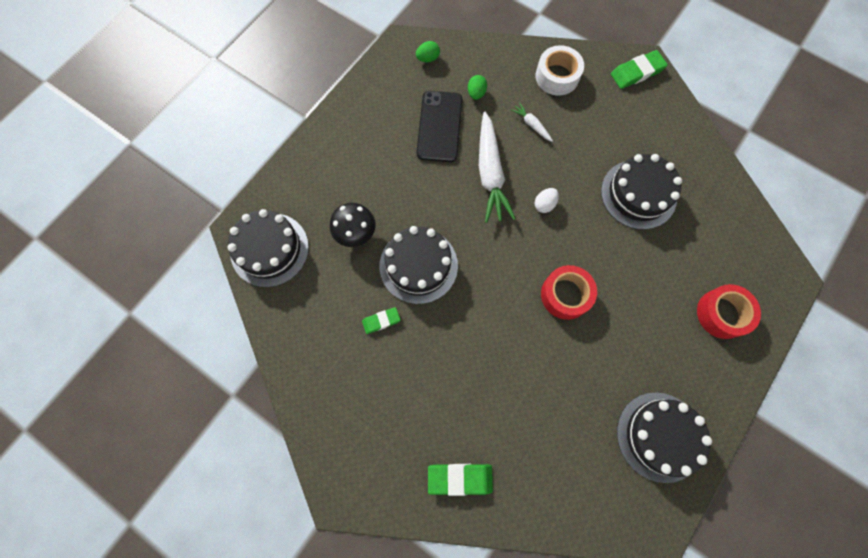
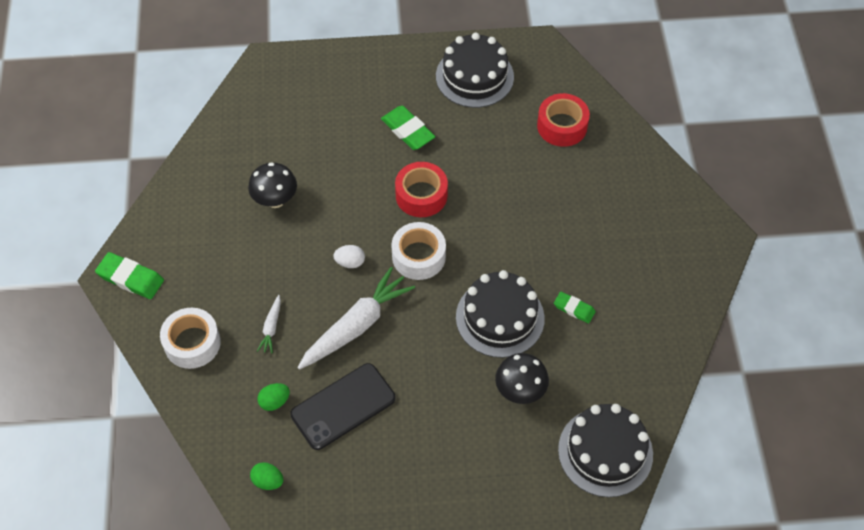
camera: 130 degrees left, 15 degrees down
(460, 478) = (629, 172): green eraser -> green eraser (408, 130)
(512, 252) = (418, 256): none -> white tape
(638, 194) = (275, 200): black cake -> black mushroom
(722, 314) = (339, 89): red tape -> red tape (562, 126)

